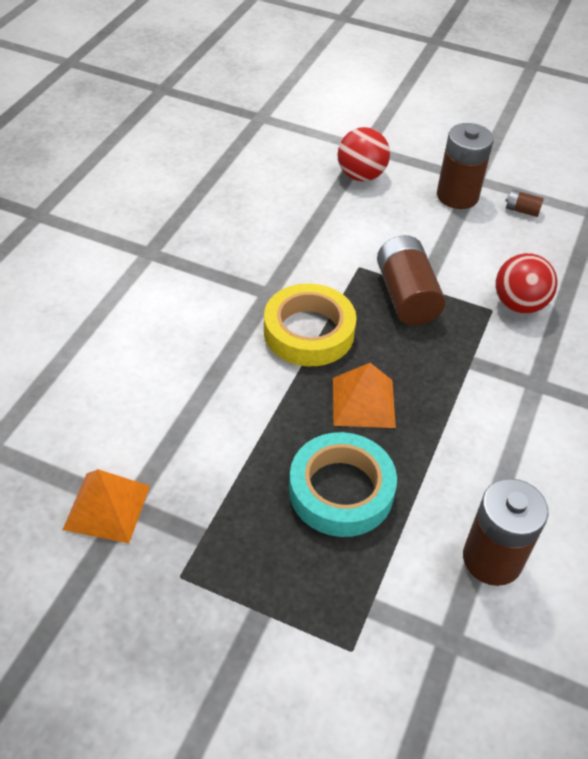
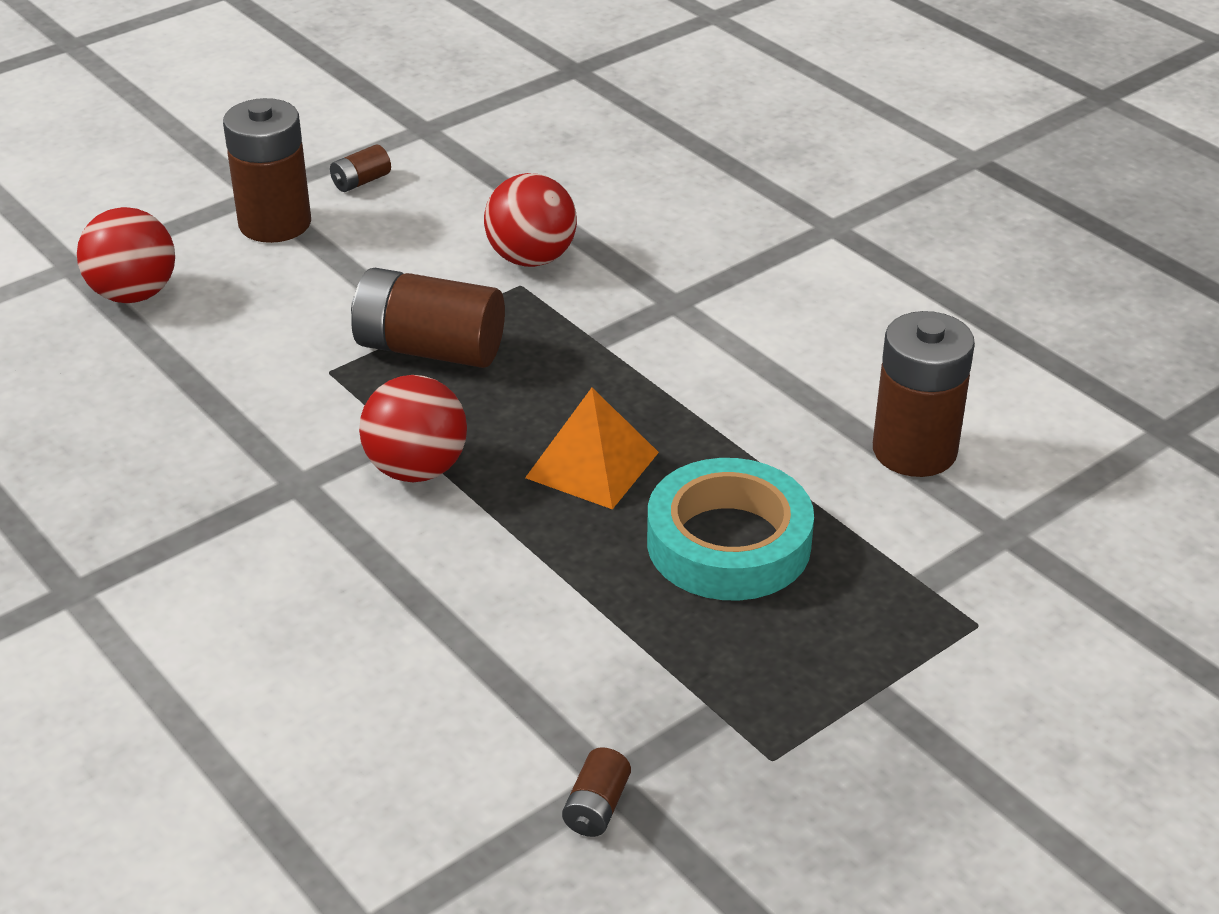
camera: 60 degrees left, 10 degrees down
(107, 507) = (596, 807): orange pyramid -> brown battery
(309, 332) = (416, 469): yellow tape -> red ball

